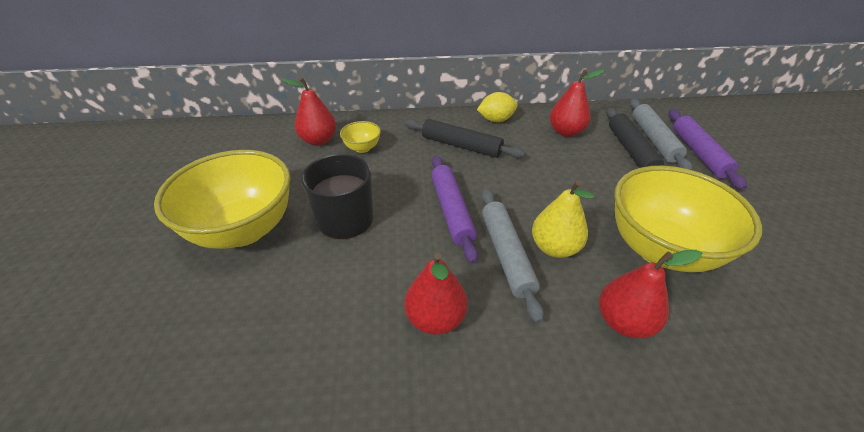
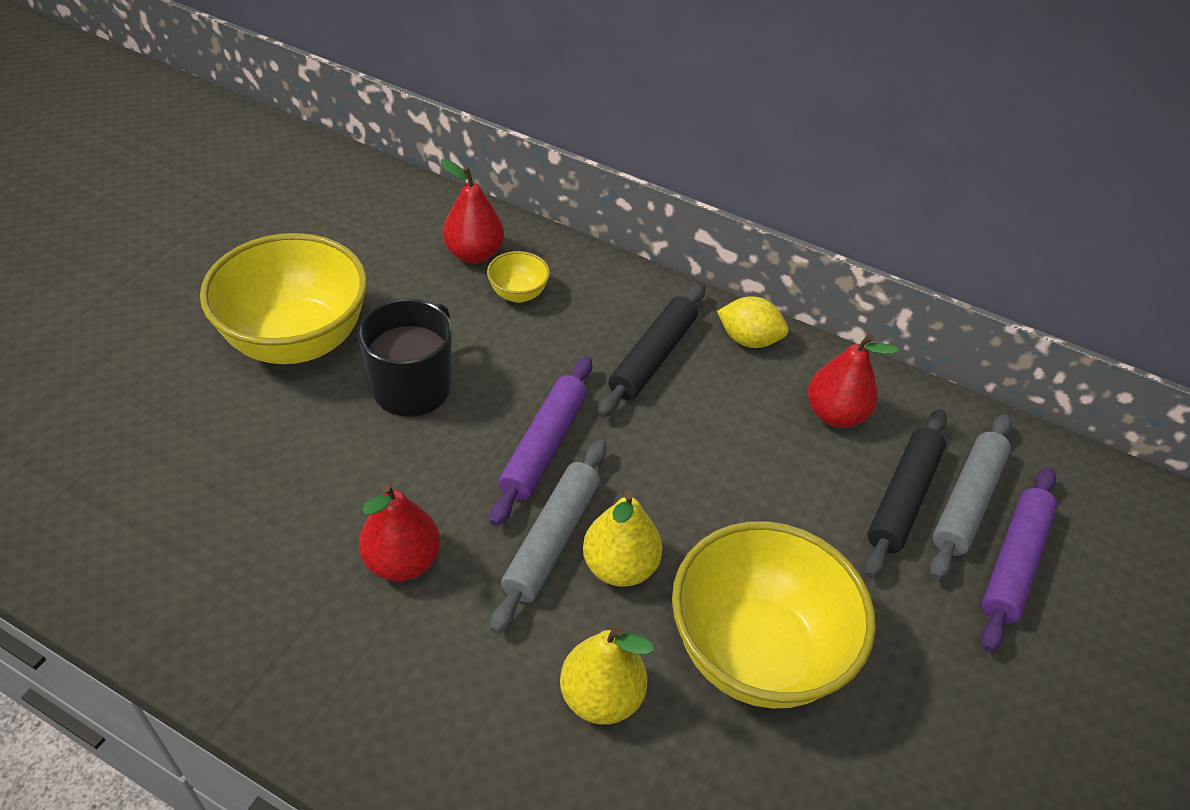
camera: 30 degrees right, 5 degrees up
(461, 146) = (653, 357): black rolling pin -> black rolling pin turned 60 degrees clockwise
(623, 321) = (601, 697): red pear -> yellow pear

